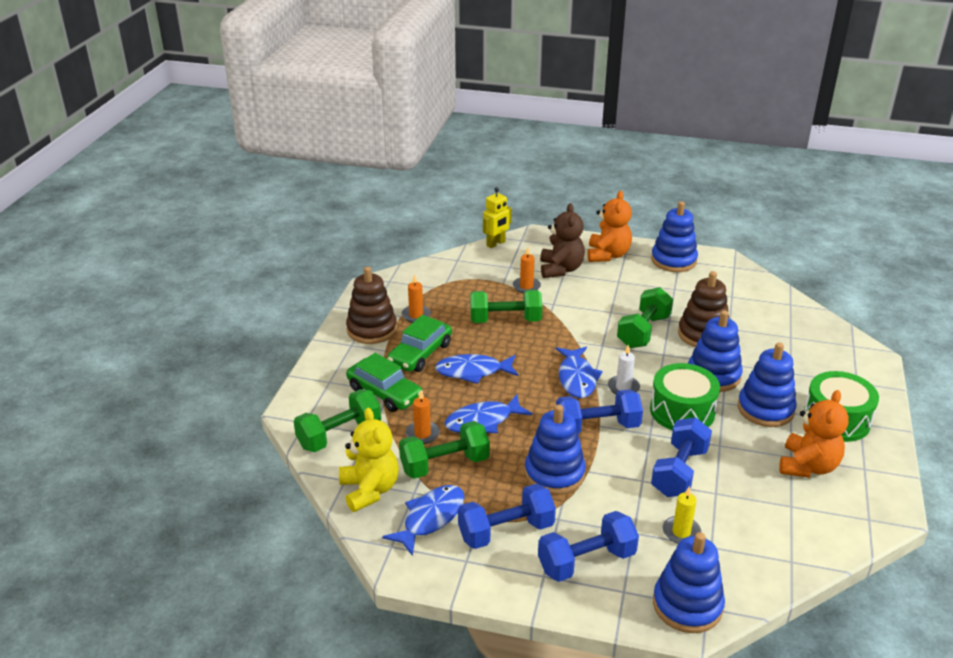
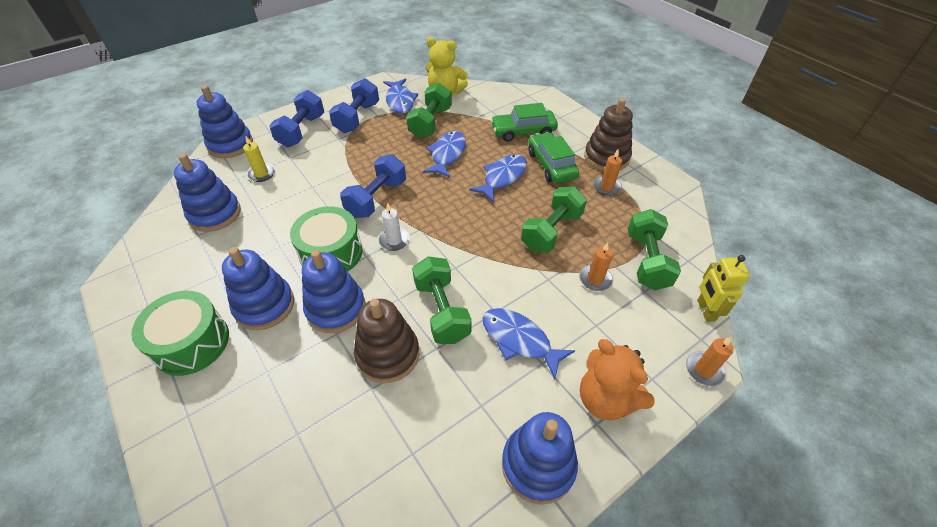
camera: 130 degrees right, 15 degrees up
(339, 435) = (502, 101): green dumbbell -> green dumbbell (647, 261)
(422, 434) = (466, 127): orange candle -> orange candle (704, 370)
(554, 473) = (368, 156): blue stacking toy -> blue stacking toy (215, 214)
(560, 269) = (607, 329): brown teddy bear -> none
(577, 378) = (434, 223): blue fish -> blue fish (519, 340)
(679, 472) = (293, 206): blue dumbbell -> none
(808, 466) = (198, 274): orange teddy bear -> none

